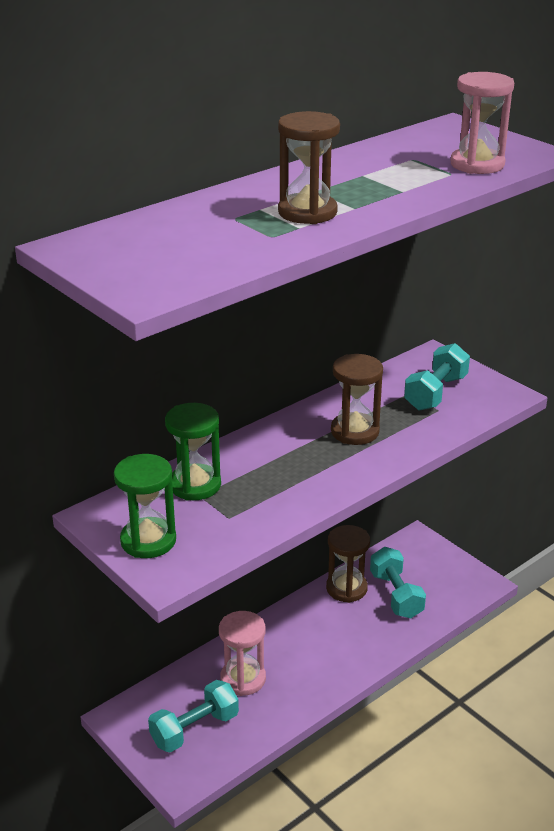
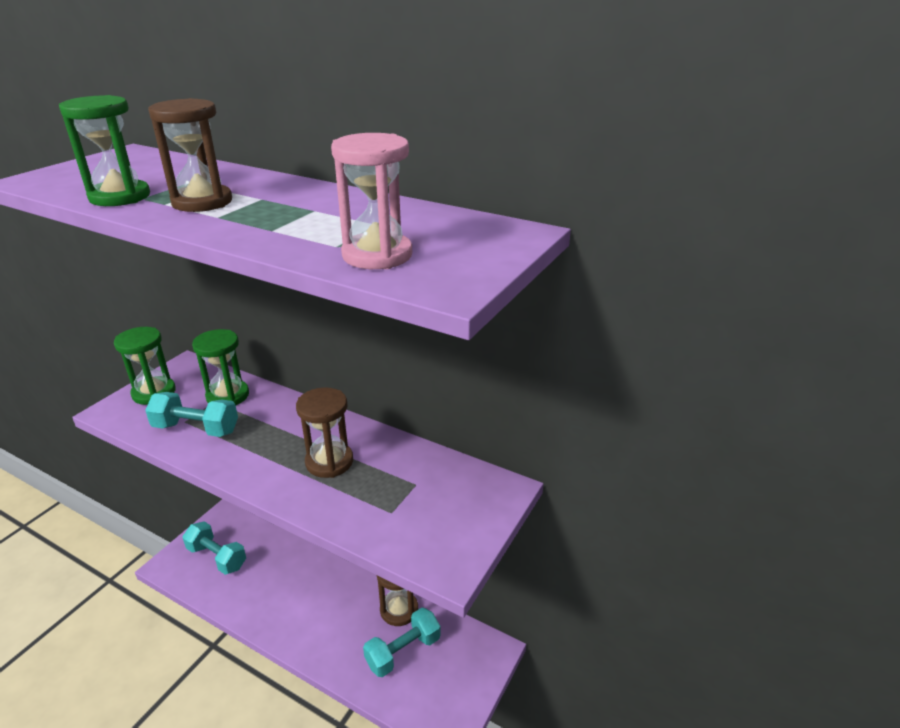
camera: 70 degrees right, 0 degrees up
(243, 679) = (272, 570): pink hourglass -> none
(261, 246) = (120, 197): none -> green hourglass
(436, 393) = (424, 504): turquoise dumbbell -> turquoise dumbbell (196, 429)

